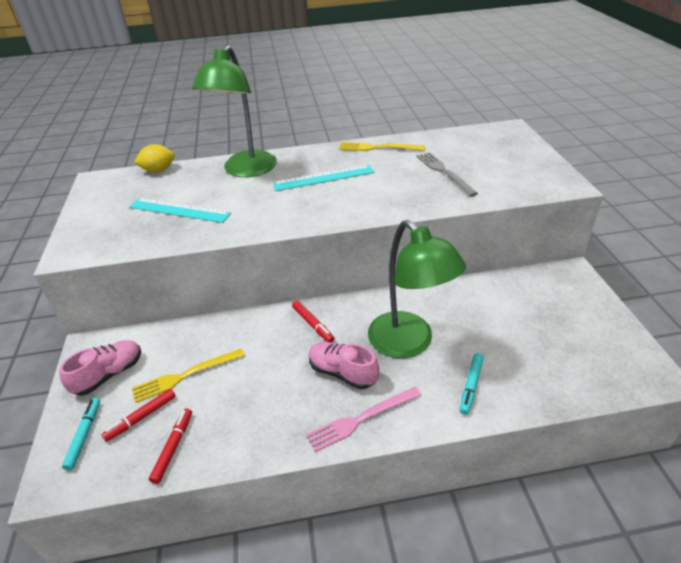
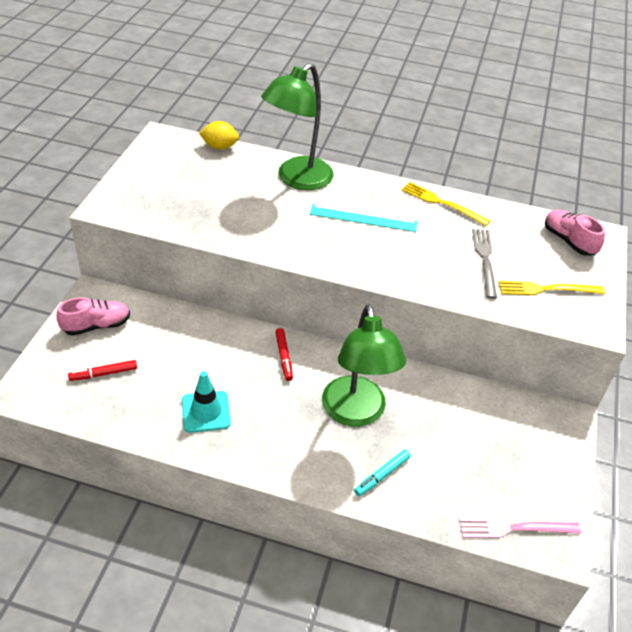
camera: 20 degrees right, 5 degrees up
(84, 435) = (56, 368): turquoise marker -> none
(173, 447) = (115, 409): red marker -> none
(179, 210) = (213, 200): turquoise ruler -> none
(185, 375) = (154, 354): yellow fork -> yellow fork (546, 289)
(271, 406) = (206, 412): none -> turquoise traffic cone
(342, 372) = (281, 411): pink shoe -> pink shoe (568, 241)
(361, 419) = (270, 457): pink fork -> pink fork (514, 528)

